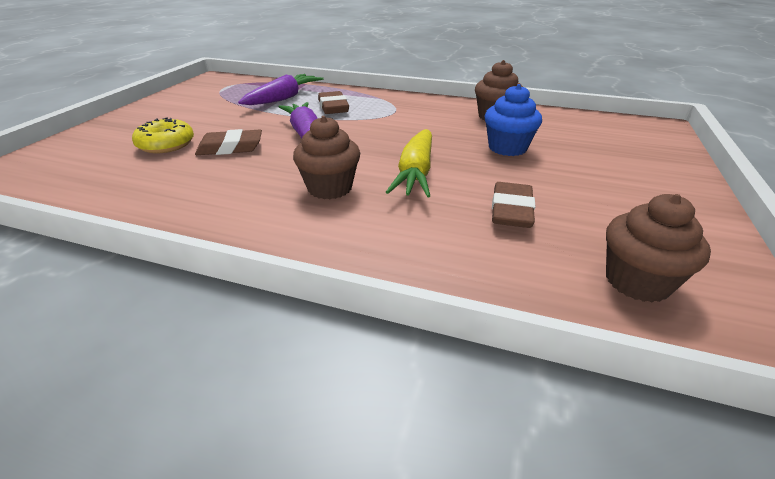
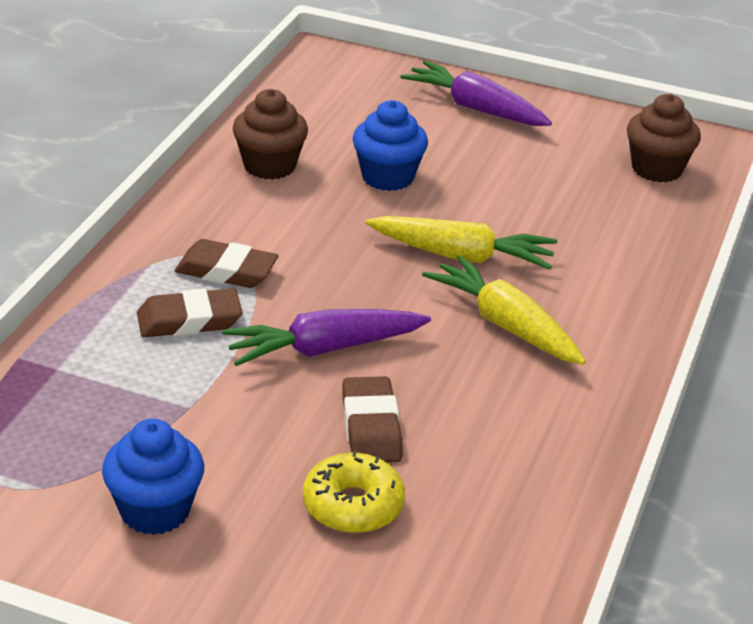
camera: 90 degrees left, 0 degrees up
(191, 108) = (155, 511): none -> blue cupcake
(284, 98) = (119, 384): purple carrot -> purple carrot (475, 108)
(330, 188) = (505, 325): brown cupcake -> yellow carrot
(511, 210) = (549, 205): brown eraser -> brown eraser (226, 271)

